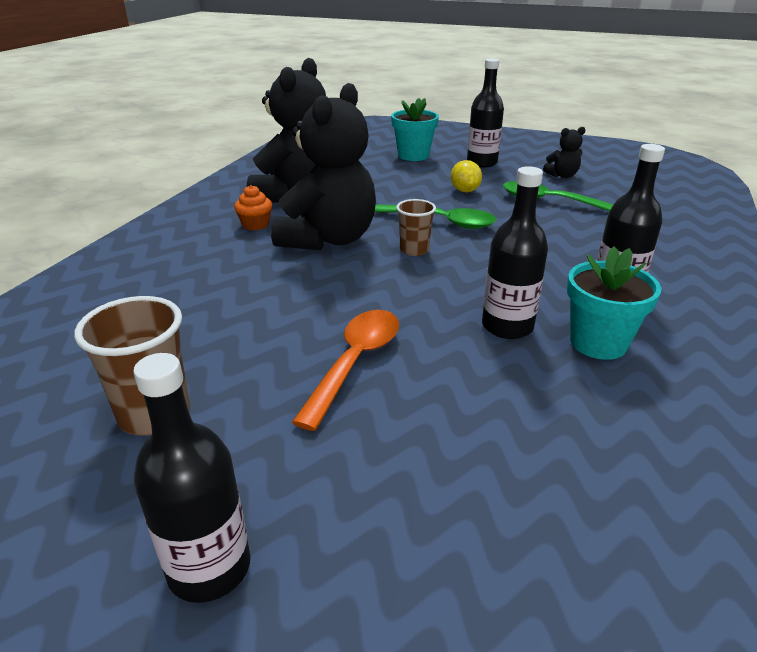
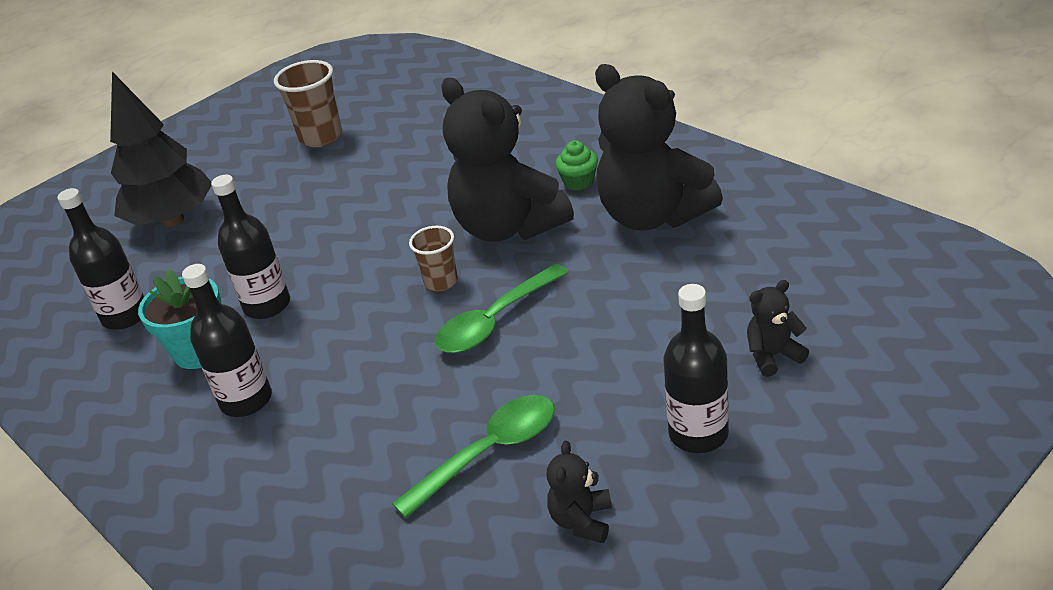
camera: 120 degrees right, 5 degrees up
(209, 567) = (199, 156): black bottle -> black bottle (125, 316)
(255, 225) = (578, 182): orange cupcake -> green cupcake
(355, 362) = (297, 216): orange spoon -> none
(411, 494) = (173, 220): none -> black tree
(413, 156) = (773, 356): turquoise flower pot -> black teddy bear
(465, 191) = (583, 372): yellow lemon -> none

